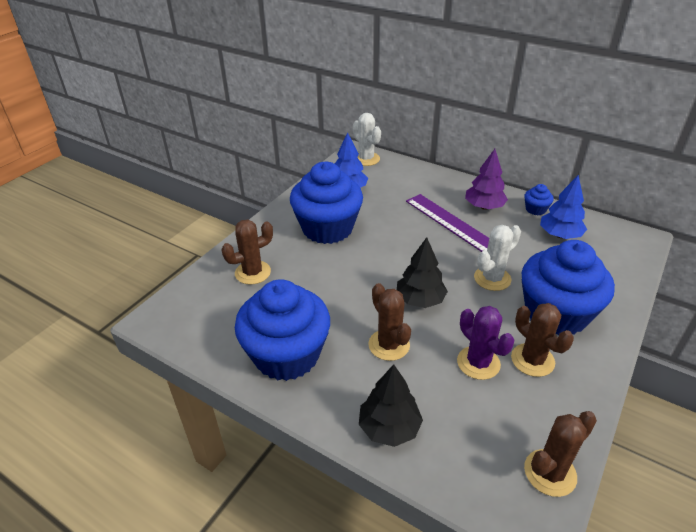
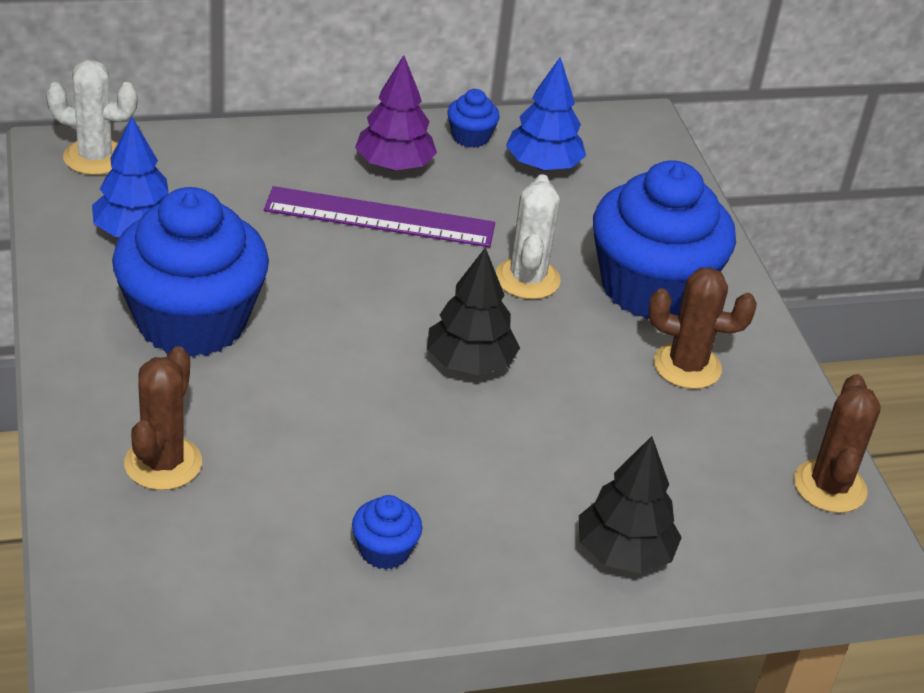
camera: 50 degrees left, 0 degrees up
(286, 355) = (384, 551): blue cupcake -> blue cupcake, size x0.41
(389, 345) = (503, 451): brown cactus -> none
(478, 363) = (633, 407): purple cactus -> none

